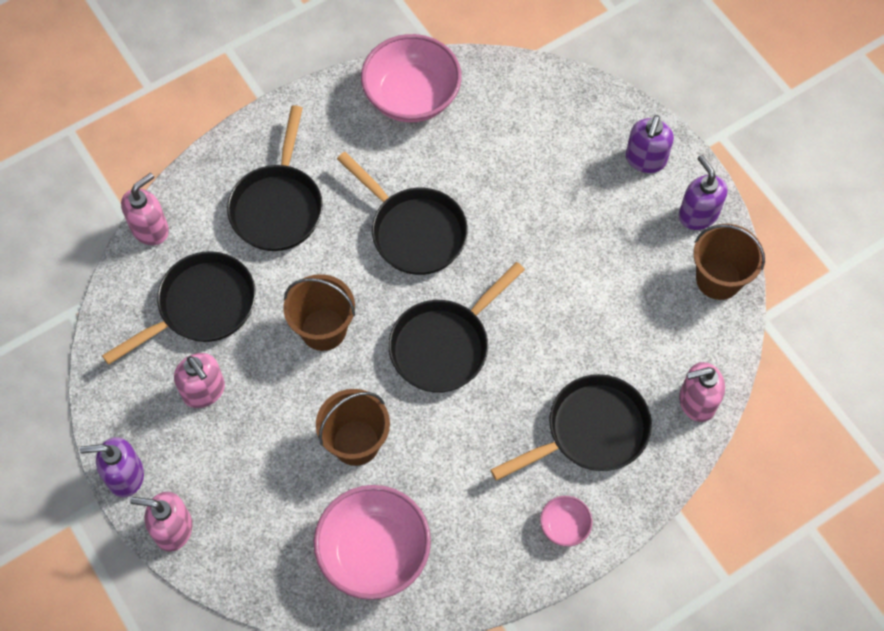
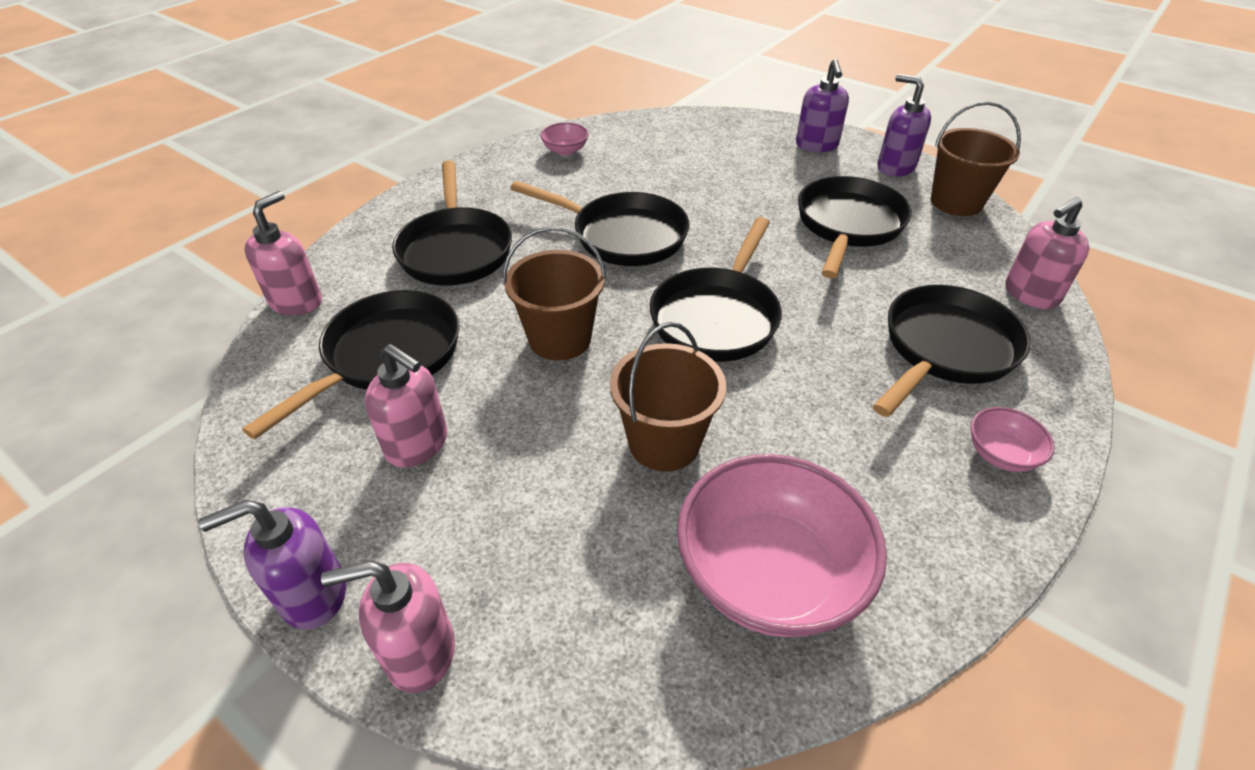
camera: 20 degrees left, 20 degrees down
(411, 96) = (565, 150): pink bowl -> pink bowl, size x0.46
(604, 279) = (848, 226): none -> black pan

